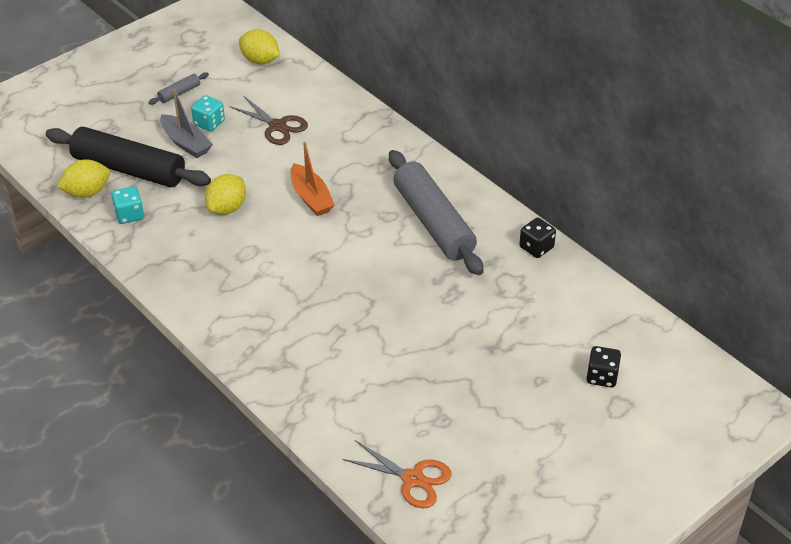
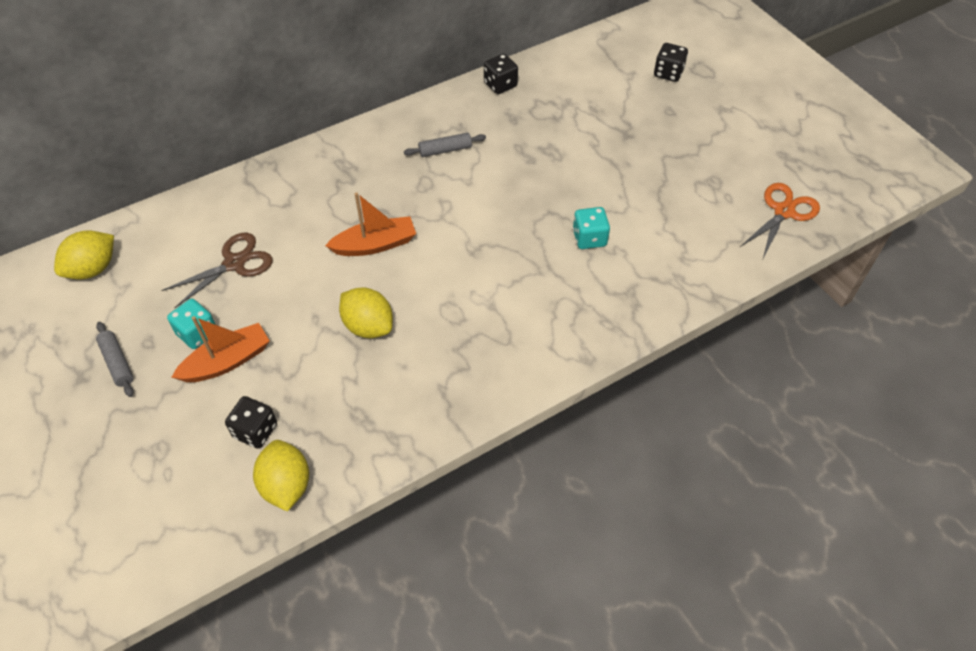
camera: 80 degrees left, 10 degrees up
(129, 169) = (255, 431): black rolling pin -> black dice
(129, 215) = (349, 434): turquoise dice -> turquoise dice (589, 238)
(186, 143) = (227, 361): grey boat -> orange boat
(433, 222) = (445, 150): grey rolling pin -> grey rolling pin, size x0.41

